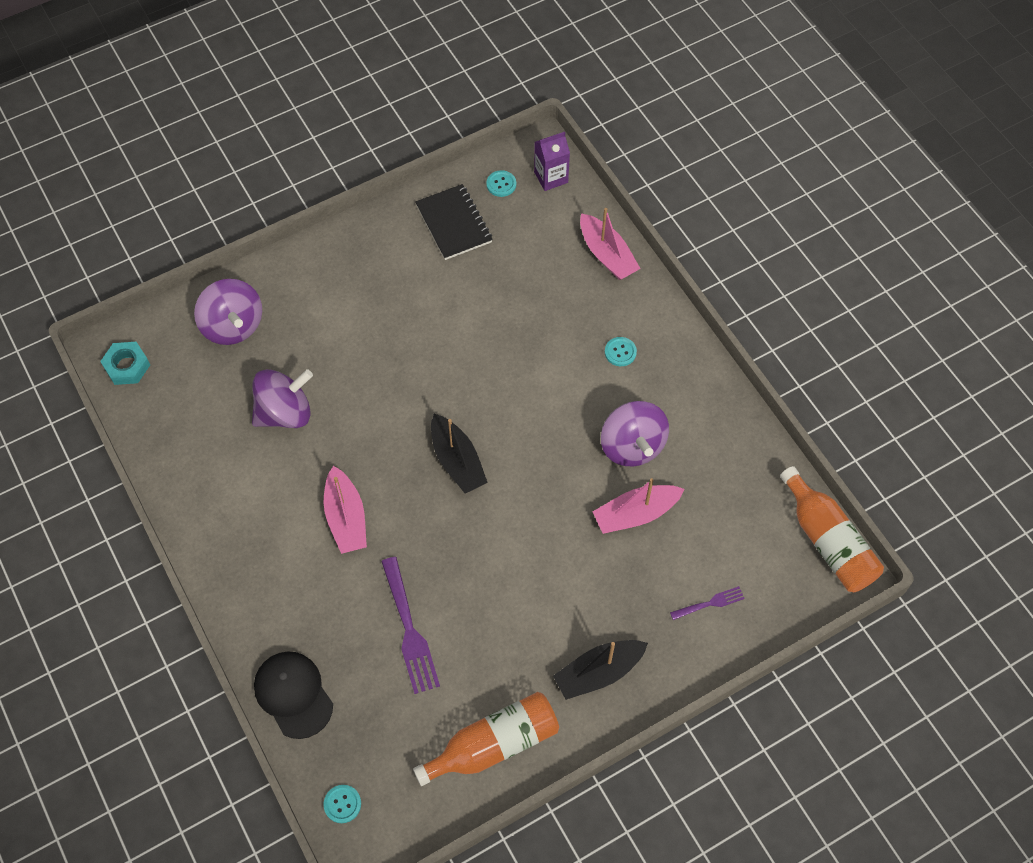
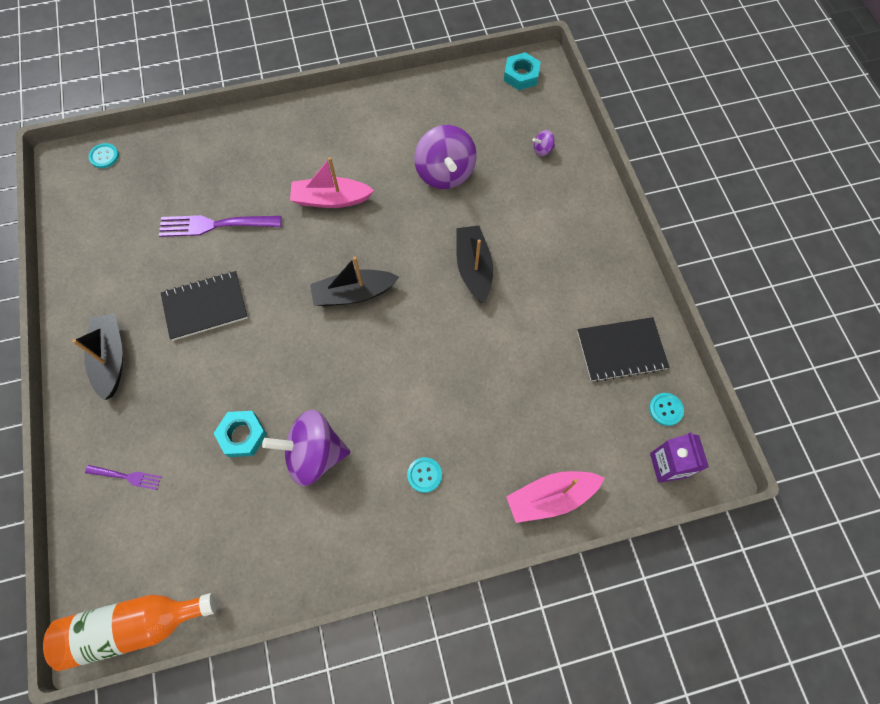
camera: 105 degrees right, 5 degrees up
(233, 326) = (542, 150): purple spinning top -> purple spinning top, size x0.42
(293, 694) = (200, 140): black cap -> none
(398, 359) = (473, 268): none -> black boat
(494, 744) = (94, 264): orange bottle -> none
(512, 601) = (205, 306): none -> black notebook
(635, 514) = (242, 435): pink boat -> turquoise nut
(709, 604) = (126, 477): purple fork -> purple fork turned 75 degrees counterclockwise

